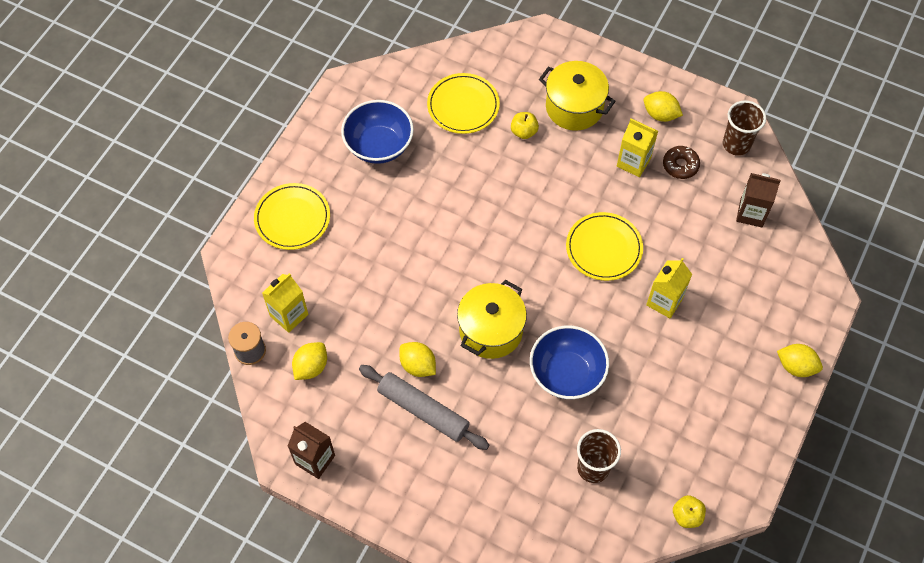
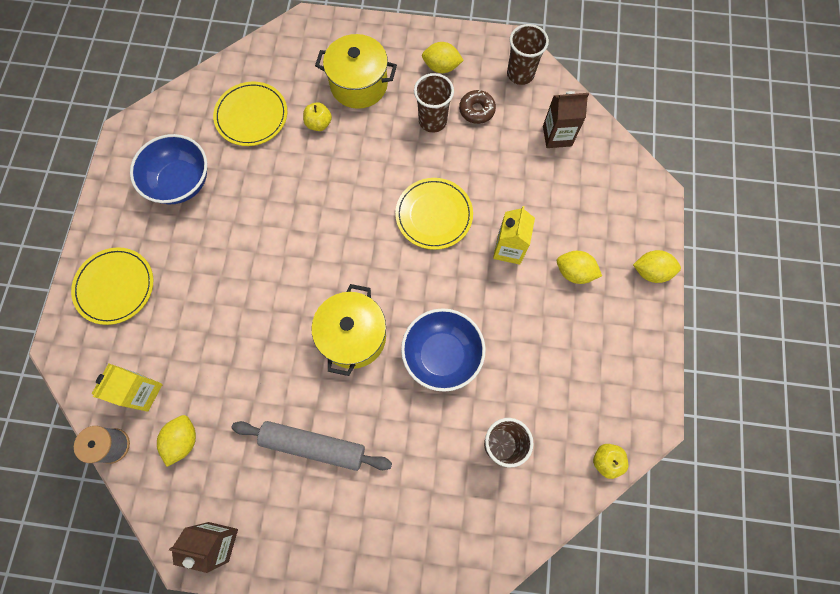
camera: 20 degrees left, 10 degrees up
(418, 365) = (292, 399): yellow lemon -> yellow lemon (574, 272)
(633, 162) = (432, 121): yellow carton -> brown cup

